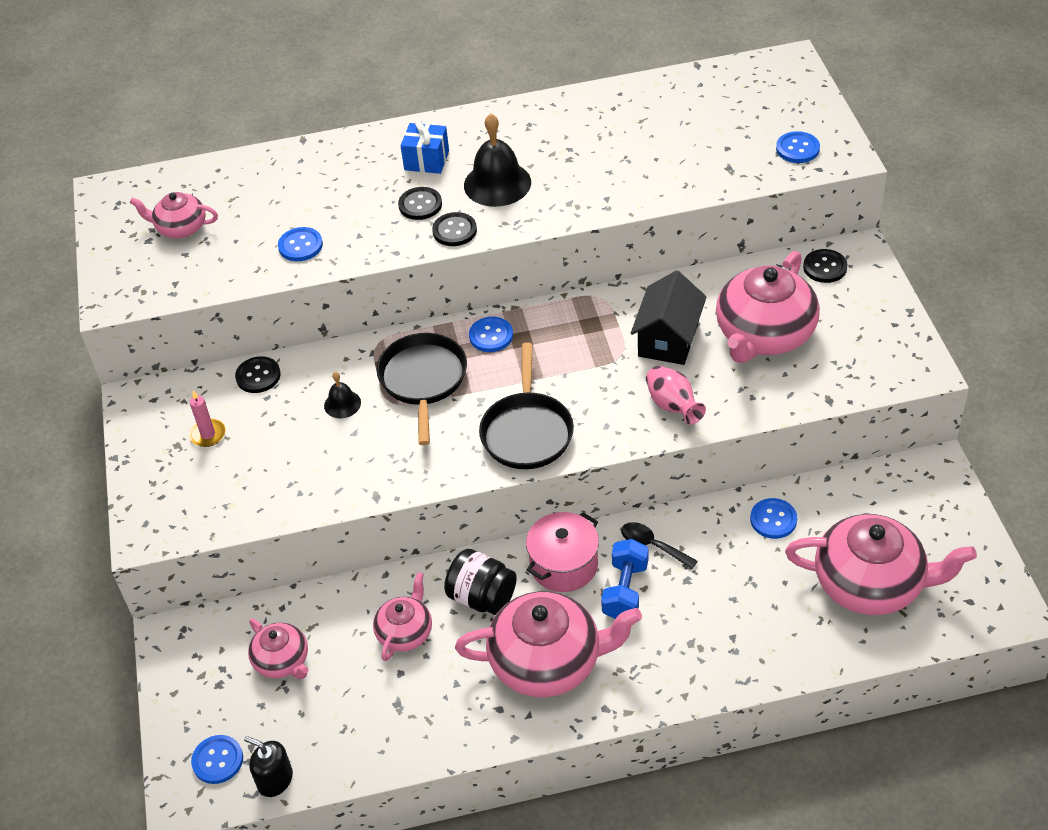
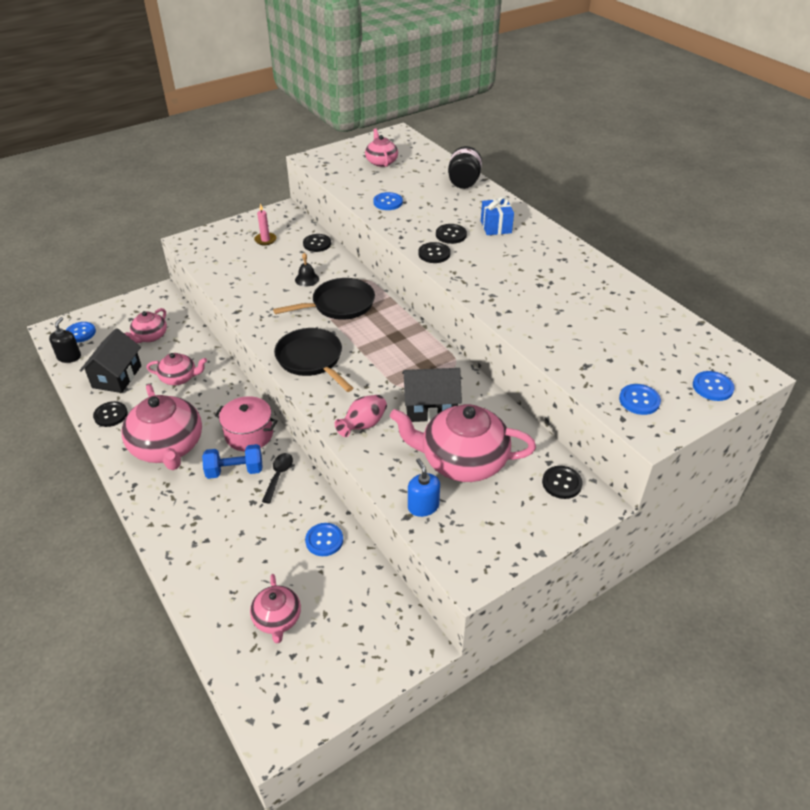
camera: 65 degrees right, 5 degrees down
(361, 714) = (117, 377): none -> black house
(448, 728) = (111, 415): none -> black button
(482, 597) = (213, 403): black jar -> black jar (464, 182)
(491, 336) = (392, 322): blue button -> blue button (712, 387)
(497, 183) = (492, 260): black bell -> none
(527, 431) = (311, 359): black pan -> black pan turned 75 degrees clockwise
(819, 383) = (423, 506): none -> blue soap dispenser
(870, 584) = (277, 619): pink teapot -> pink teapot, size x0.54

